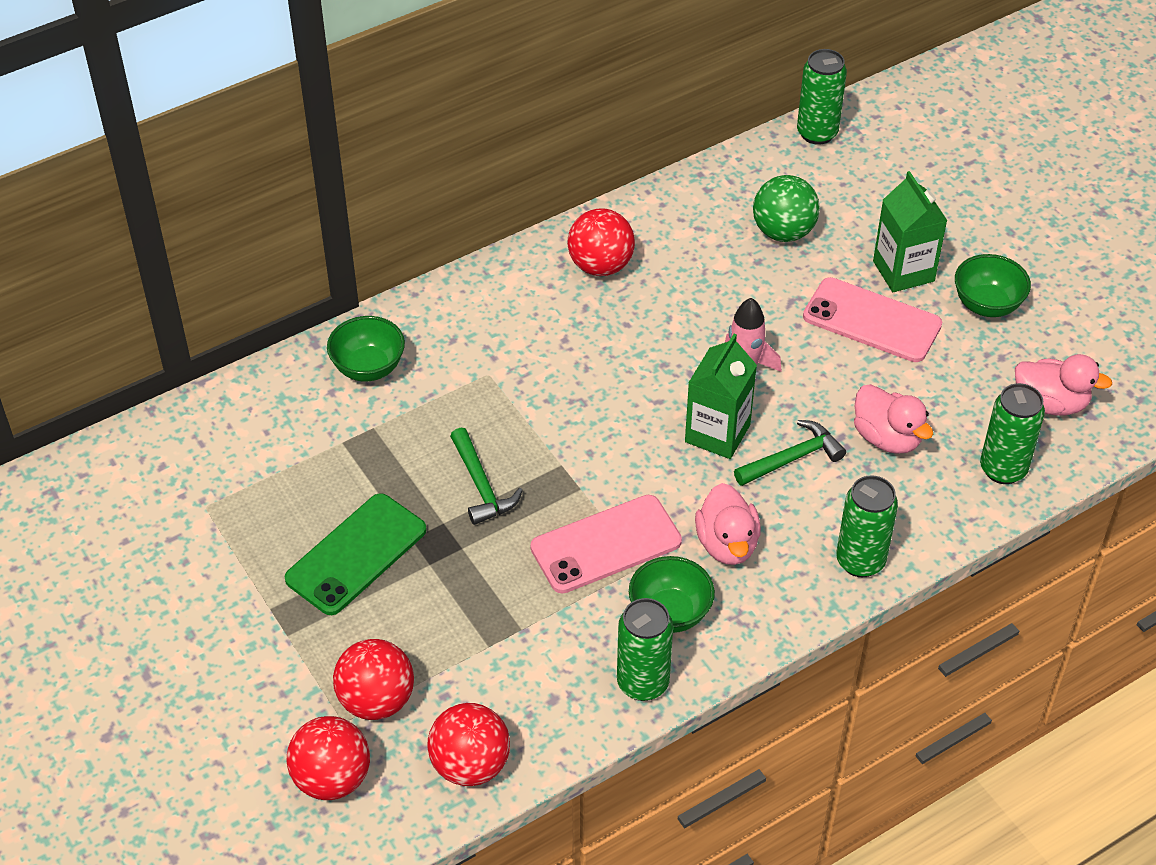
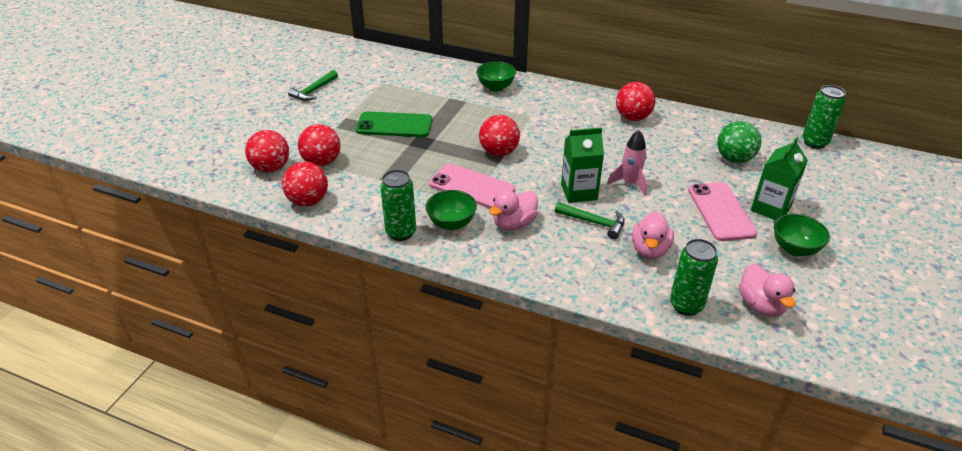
camera: 55 degrees right, 10 degrees down
(481, 485) = (466, 139): green hammer -> green hammer (314, 91)
(549, 465) = (499, 152): none -> red ball
(860, 561) = (555, 275): green can -> none

